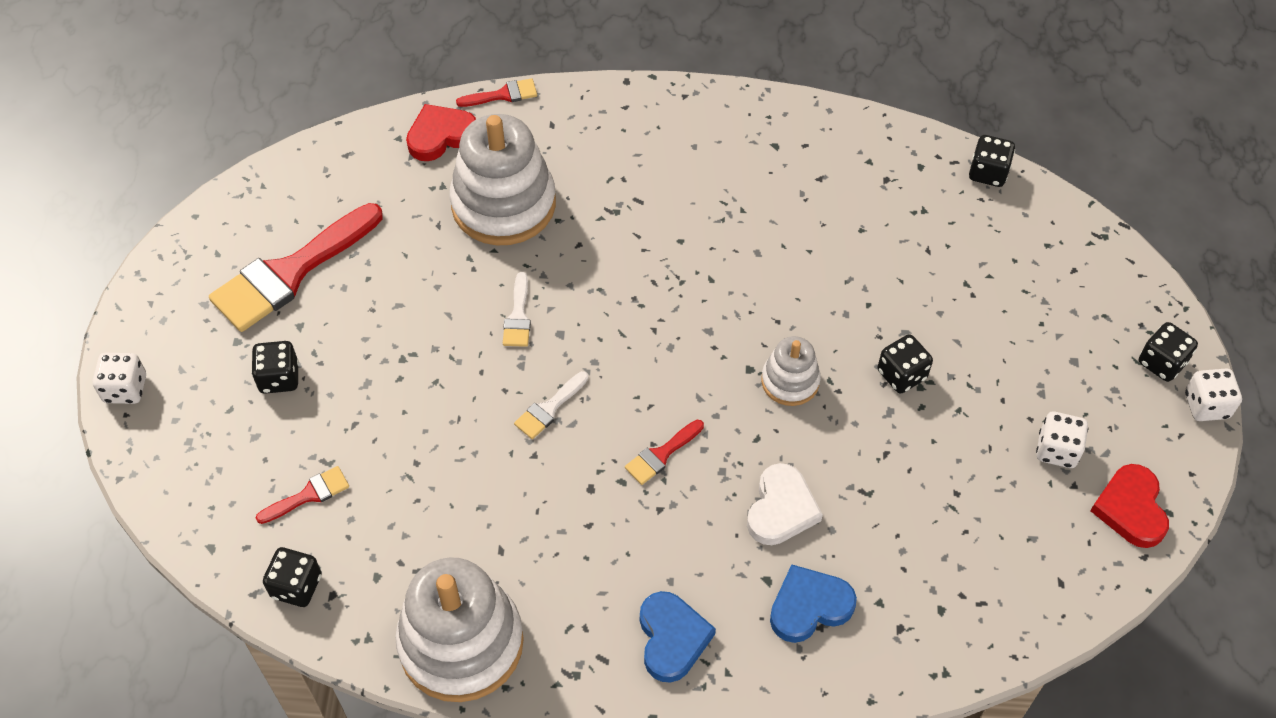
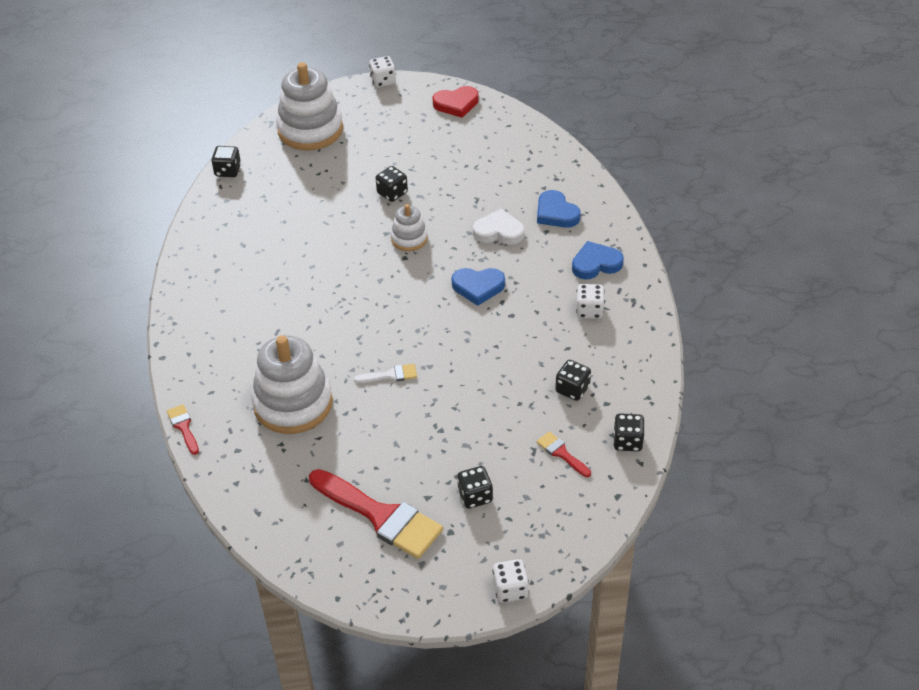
camera: 100 degrees left, 10 degrees down
(441, 136) = (230, 456): red heart -> none
(461, 643) = (634, 353): white stacking toy -> white stacking toy (310, 130)
(549, 408) = (459, 345): white brush -> none
(661, 455) = (478, 287): red brush -> blue heart
(1057, 450) = (427, 131): white dice -> white dice (589, 310)
(1161, 363) = (358, 97): black dice -> black dice (572, 389)

